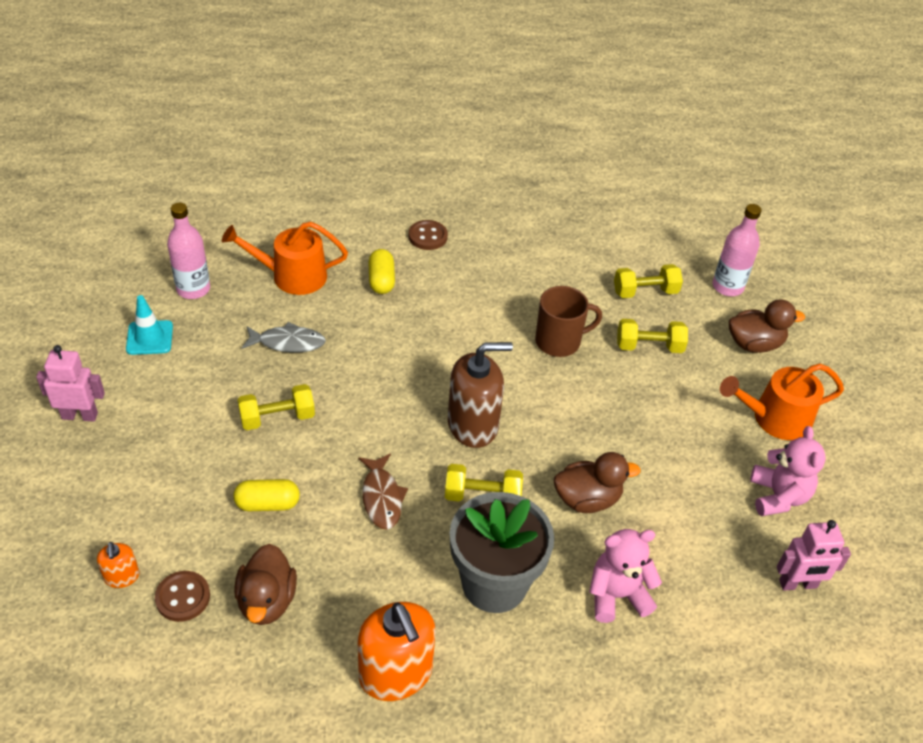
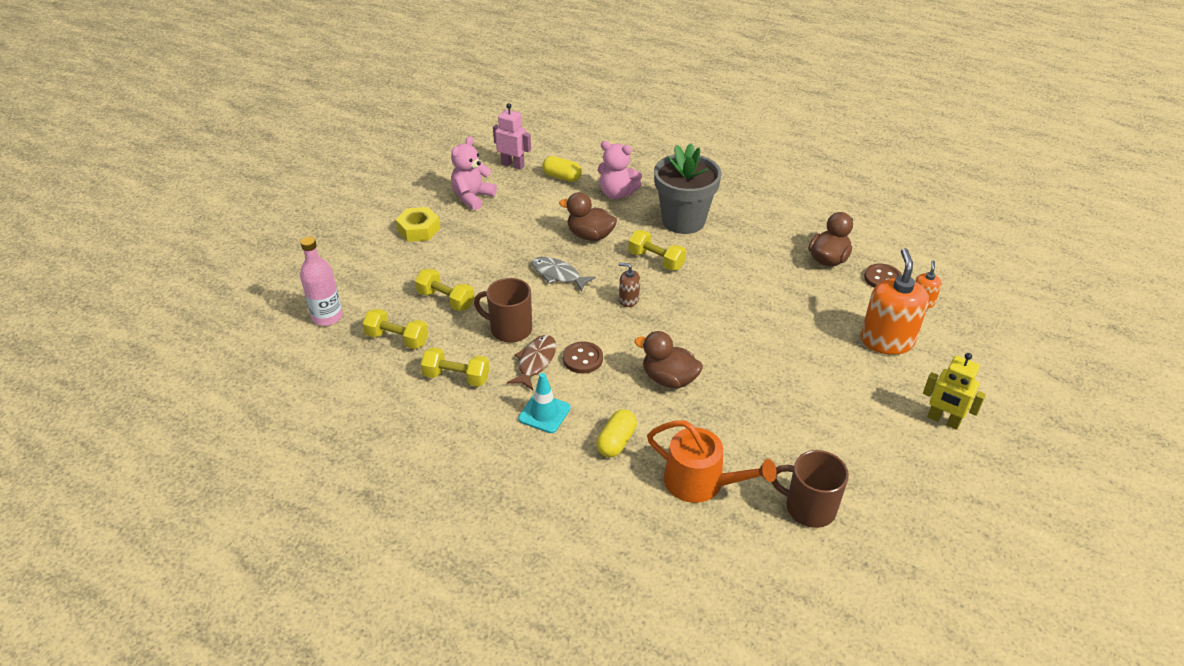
camera: 145 degrees left, 5 degrees down
(80, 415) = (943, 420): pink robot -> yellow robot
(149, 338) = (867, 470): turquoise traffic cone -> turquoise traffic cone (544, 413)
(193, 289) = (809, 508): pink bottle -> brown mug
(267, 504) = (807, 306): yellow capsule -> yellow capsule (562, 177)
(277, 418) = (775, 358): yellow dumbbell -> yellow dumbbell (456, 377)
(288, 342) = (738, 415): grey fish -> grey fish (558, 275)
(382, 497) = (725, 282): brown fish -> brown fish (535, 362)
(396, 673) = (767, 207): orange soap dispenser -> orange soap dispenser (887, 341)
(428, 236) = (535, 472): brown button -> brown button (583, 359)
(473, 425) = (628, 300): brown soap dispenser -> brown soap dispenser, size x0.48
(754, 344) = (368, 272): brown duck -> brown duck (669, 379)
(775, 418) = (419, 229): orange watering can -> yellow nut

